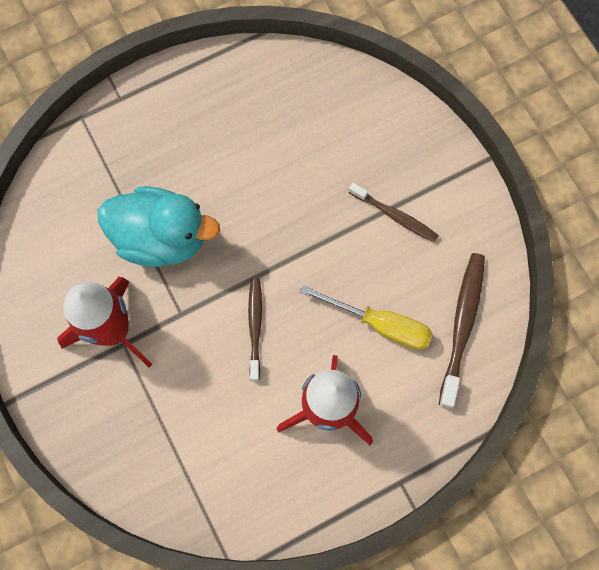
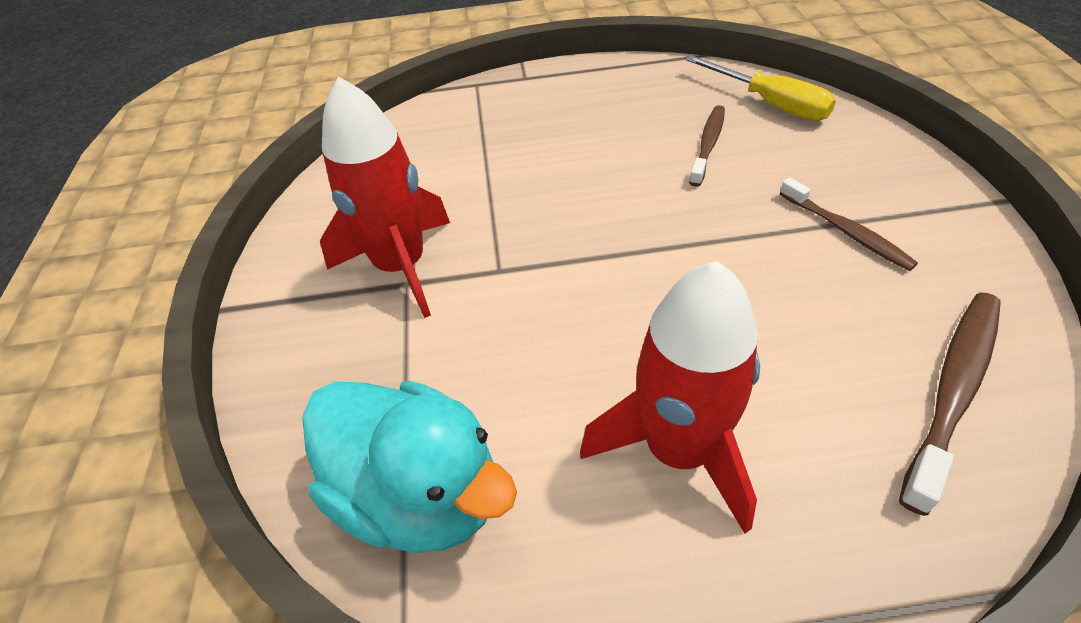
camera: 25 degrees right, 25 degrees down
(162, 238) = (512, 191): turquoise duck -> turquoise duck (420, 493)
(255, 326) = (596, 308): brown toothbrush -> brown toothbrush (708, 145)
(380, 324) = (800, 353): yellow screwdriver -> yellow screwdriver (770, 104)

